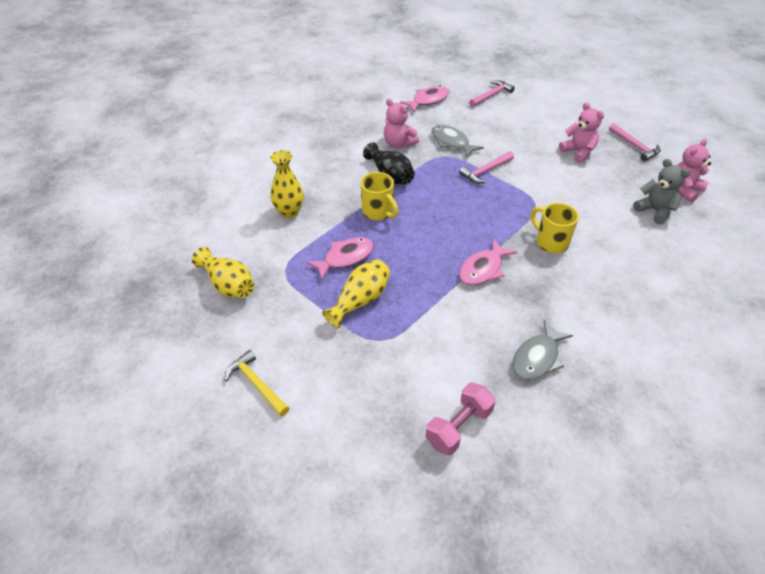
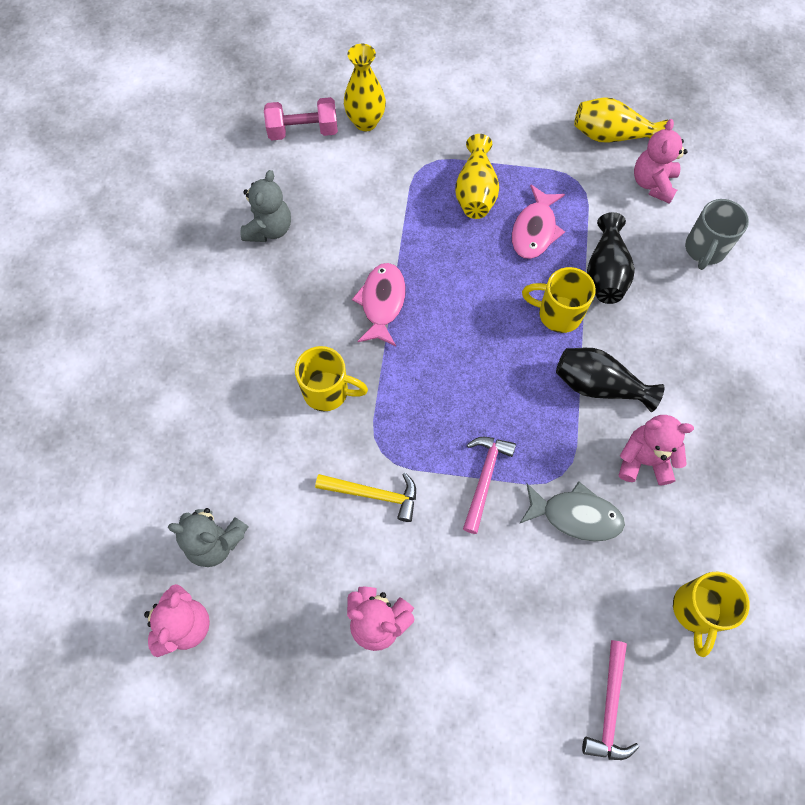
camera: 145 degrees right, 20 degrees up
(242, 244) = (653, 184): none -> pink teddy bear
(256, 384) = (490, 74): yellow hammer -> yellow hammer (374, 494)
(260, 199) = (704, 250): none -> grey mug
(289, 212) = (653, 252): yellow vase -> yellow vase (365, 122)
(328, 216) = (605, 272): none -> black vase
(428, 100) = (696, 611): pink fish -> yellow mug
(458, 427) = (303, 131): pink dumbbell -> pink dumbbell turned 75 degrees clockwise
(537, 358) = (269, 229): grey fish -> grey teddy bear
(635, 146) = (295, 704): pink hammer -> none

